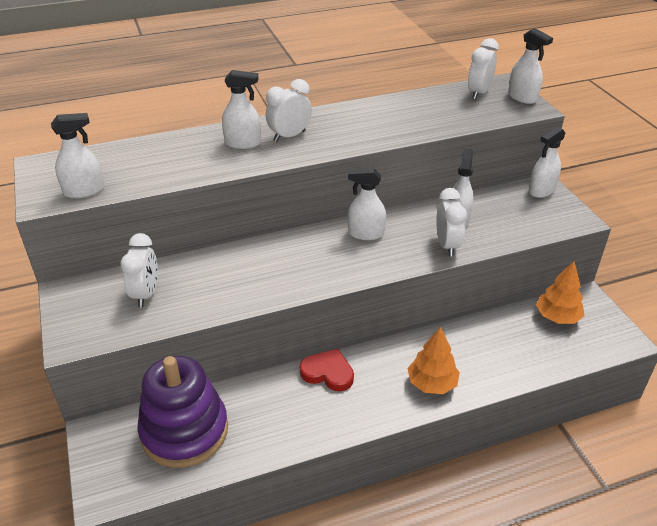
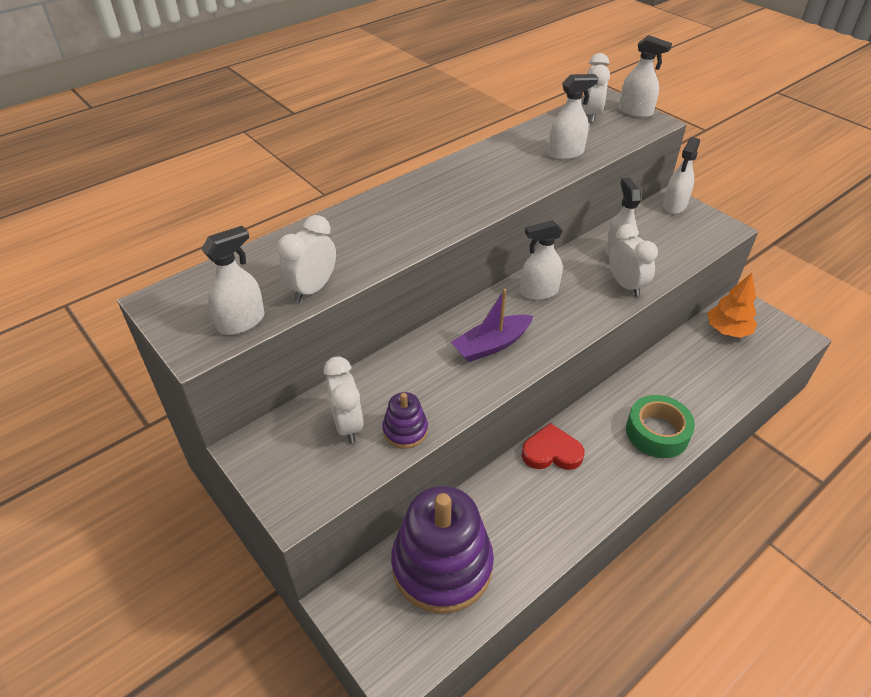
camera: 20 degrees left, 5 degrees up
(186, 309) = (405, 430): none -> purple stacking toy
(243, 143) = (388, 220): white spray bottle -> white spray bottle (566, 153)
(289, 136) = (434, 201): white clock -> white clock (312, 289)
(297, 265) = (491, 345): none -> purple boat
(432, 383) = (657, 432): orange tree -> green tape

